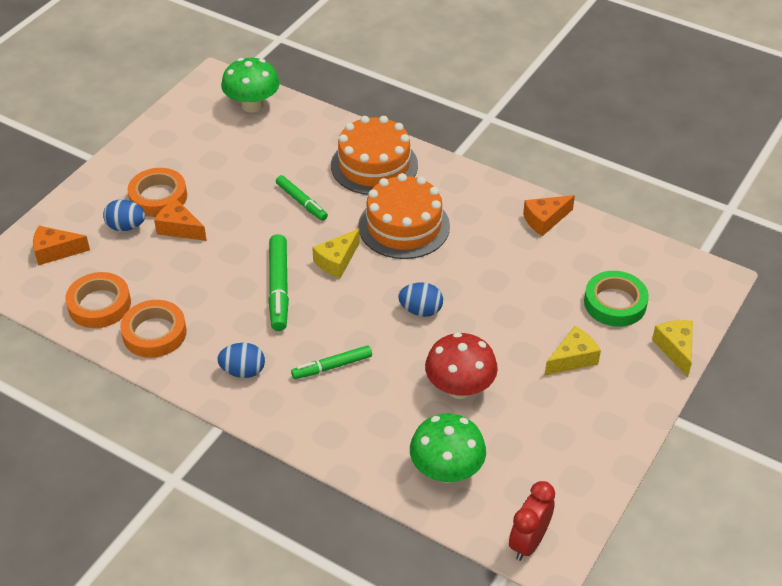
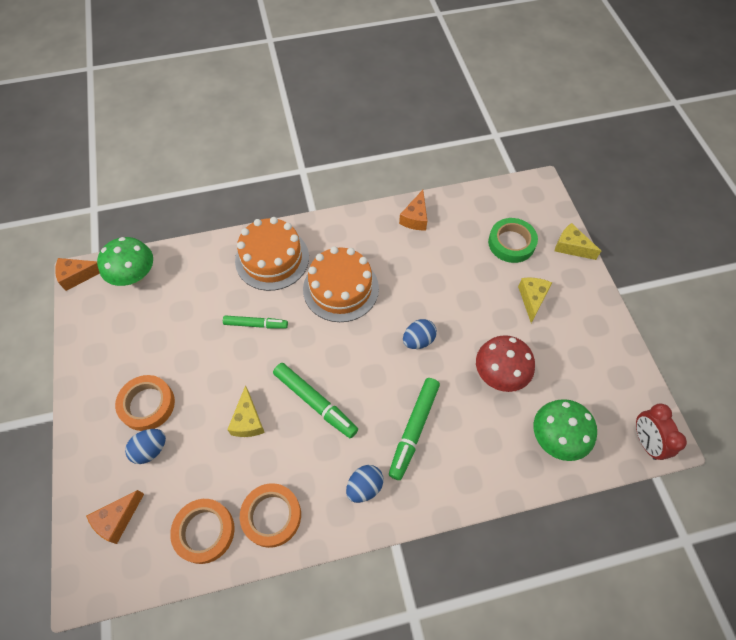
camera: 45 degrees left, 15 degrees up
(179, 228) = (193, 417): orange cheese -> orange cheese (78, 276)
(332, 366) = (414, 429): green marker -> green marker, size x1.53
(337, 261) = (329, 349): yellow cheese -> yellow cheese (248, 420)

